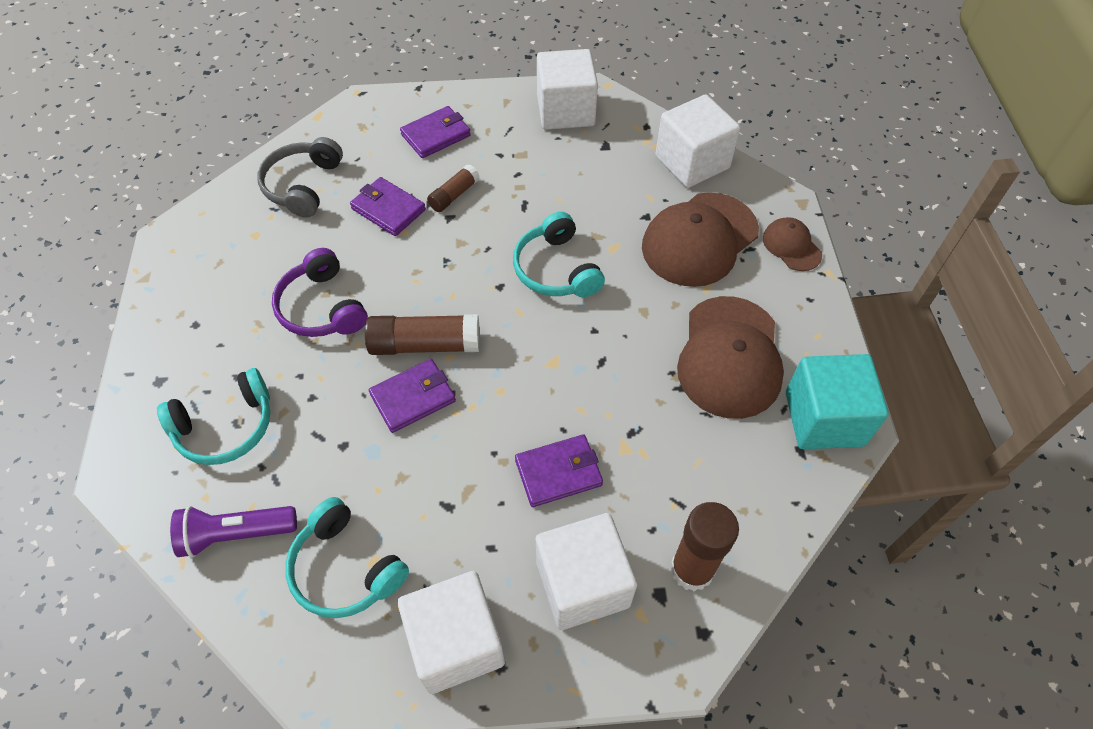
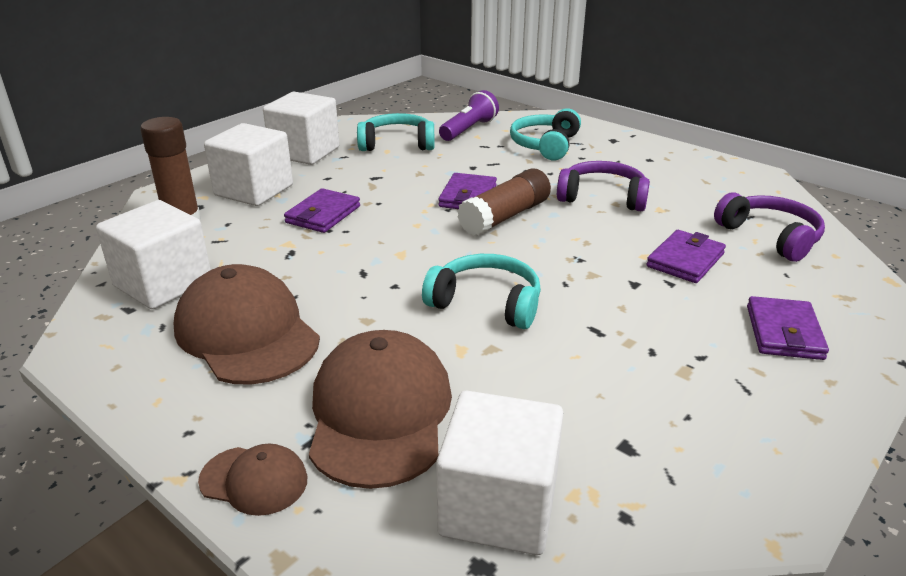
camera: 135 degrees right, 25 degrees down
(303, 185) = (770, 236): grey headphones -> purple headphones
(388, 209) = (685, 260): purple wallet -> purple wallet turned 45 degrees counterclockwise
(454, 195) = (664, 299): brown glue stick -> none
(565, 111) = (741, 457): white cube -> white cube (163, 283)
(824, 418) = (114, 339): turquoise cube -> none

